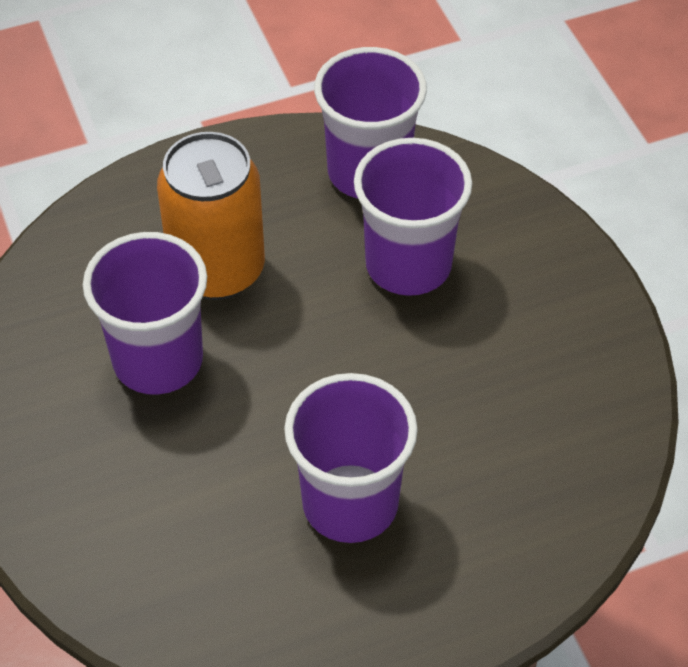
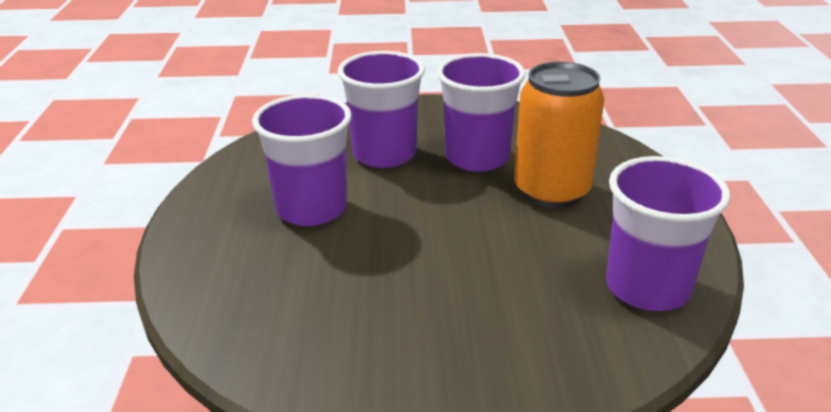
camera: 110 degrees right, 20 degrees down
(408, 265) = (522, 285): purple cup -> purple cup (384, 154)

